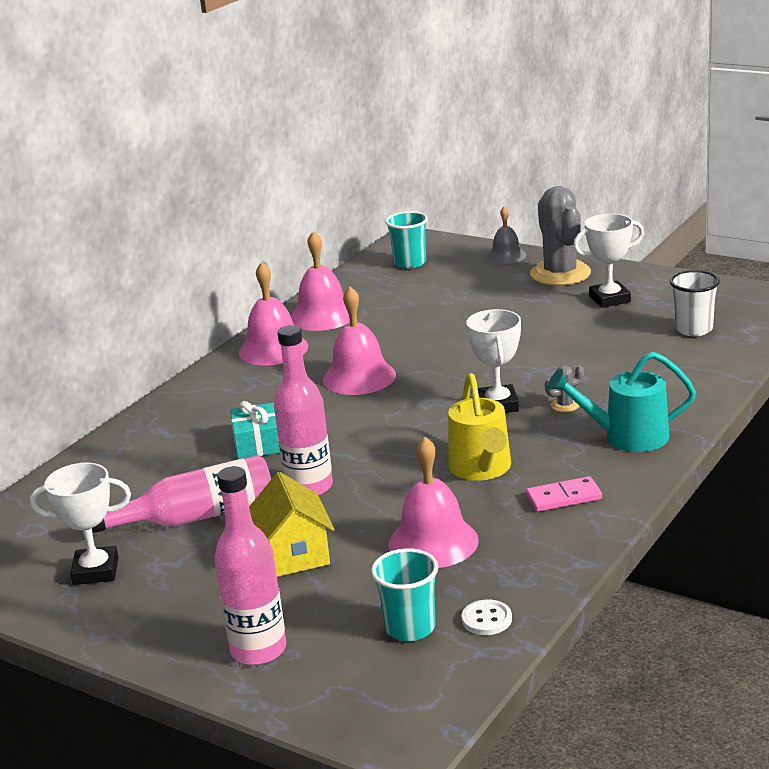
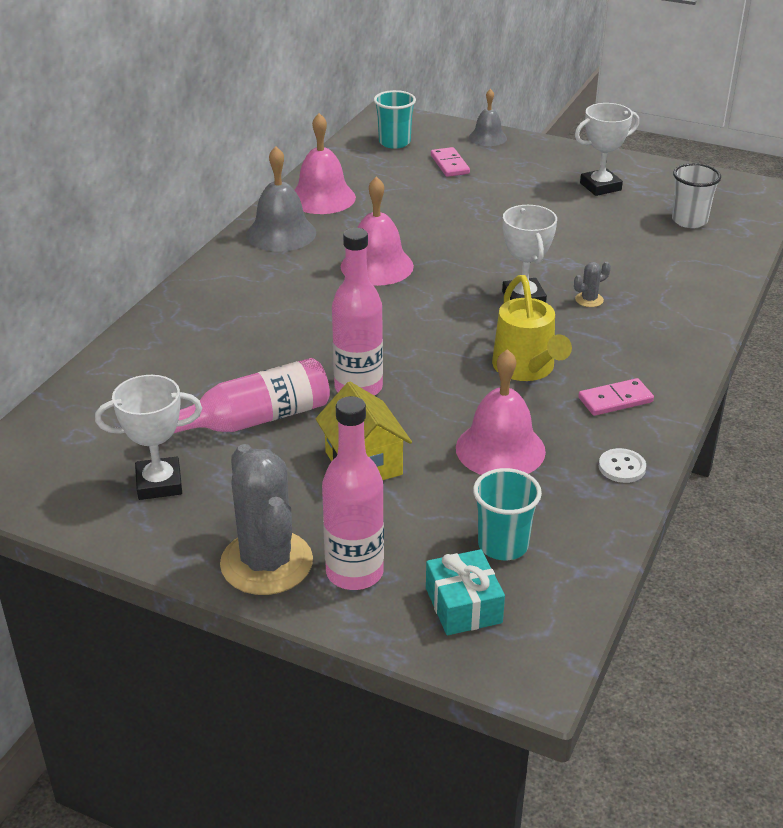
camera: 10 degrees left, 10 degrees up
(258, 443) = (293, 338): turquoise gift -> turquoise gift (463, 605)
(273, 349) = (281, 233): pink bell -> grey bell
(460, 282) = (450, 164): none -> pink domino
(486, 619) = (576, 535): white button -> white button (622, 467)
(560, 274) = (545, 158): grey cactus -> grey cactus (266, 563)
(626, 437) = (657, 334): turquoise watering can -> none

